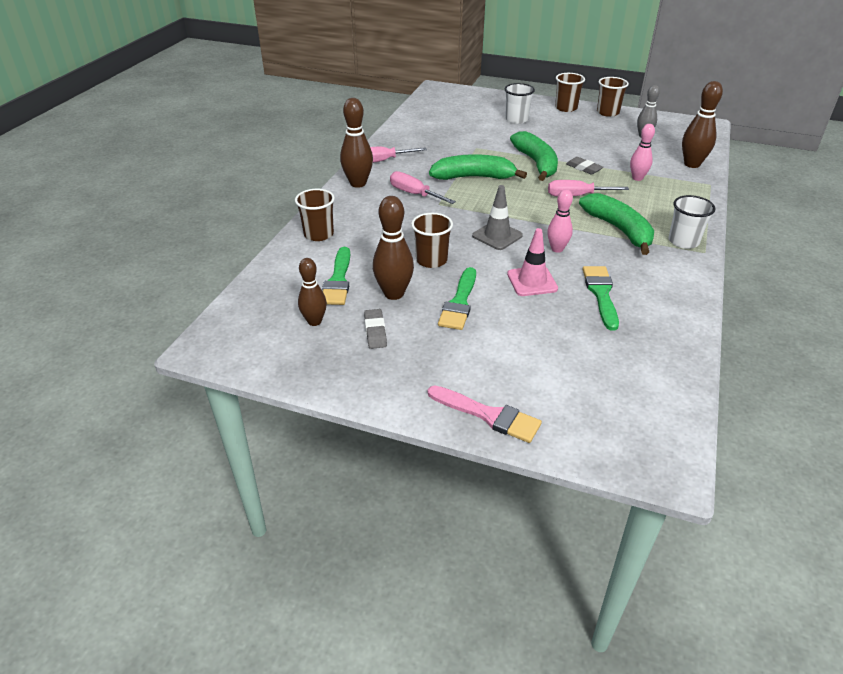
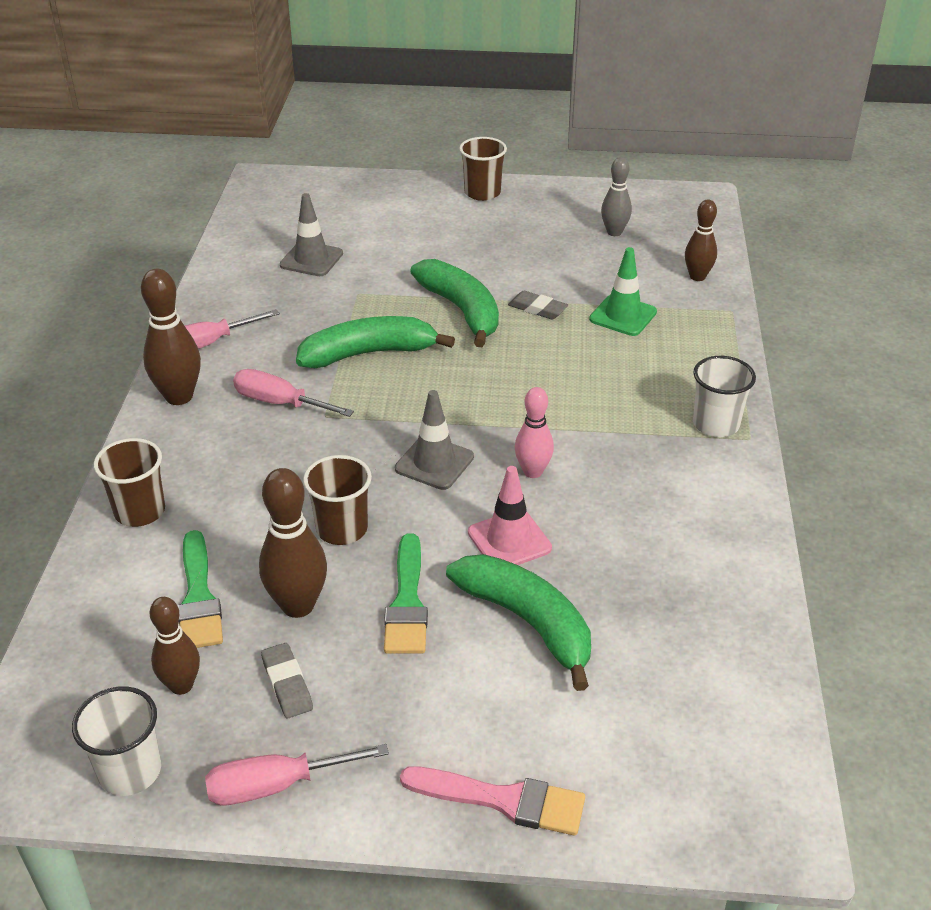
camera: 15 degrees left, 0 degrees up
(454, 128) = (311, 259): none -> grey traffic cone
(516, 119) = (409, 227): white cup -> white cup (130, 771)
(576, 196) = (538, 365): pink screwdriver -> pink screwdriver (276, 785)
(601, 294) = (617, 543): green brush -> none
(608, 112) = (549, 193): brown cup -> none
(619, 229) = (617, 419): green banana -> green banana (527, 622)
(637, 178) = (623, 316): pink bowling pin -> green traffic cone
(692, 164) = (697, 277): brown bowling pin -> brown bowling pin, size x0.66

